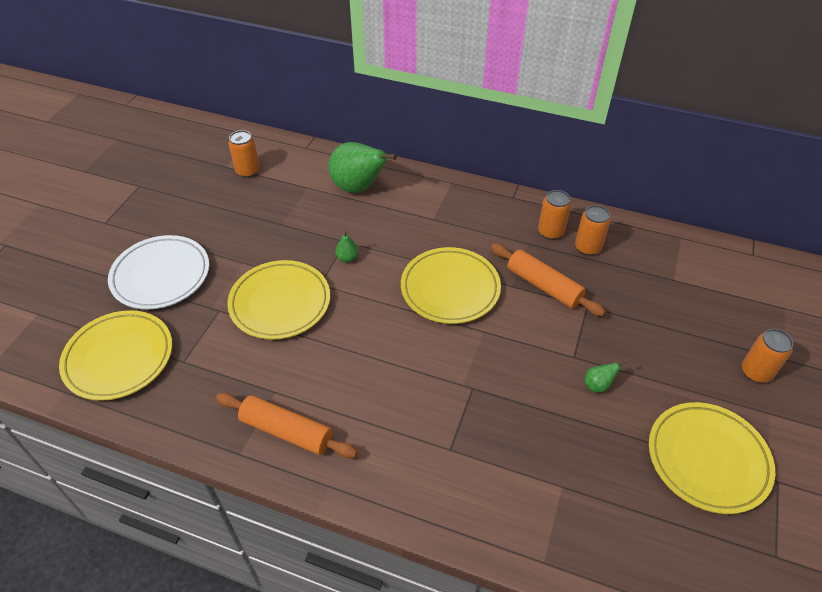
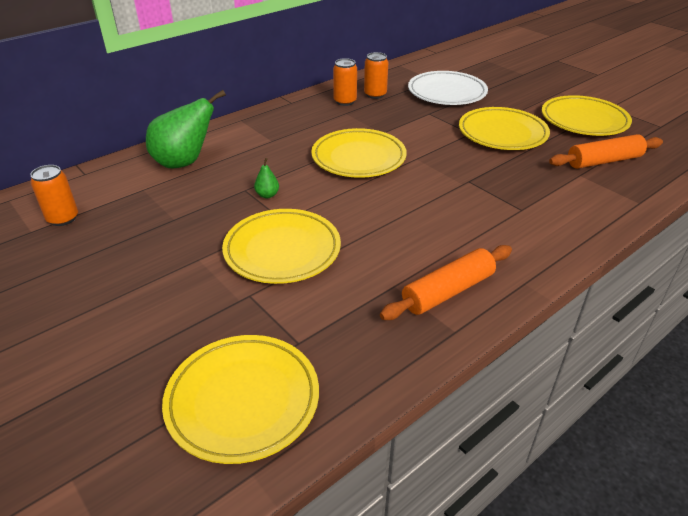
camera: 60 degrees left, 10 degrees down
(161, 276) = (144, 328): white plate -> white plate (447, 93)
(544, 286) = (395, 121): orange rolling pin -> orange rolling pin (604, 161)
(598, 385) = (502, 133): green pear -> yellow plate
(756, 372) = (528, 84): orange can -> none

